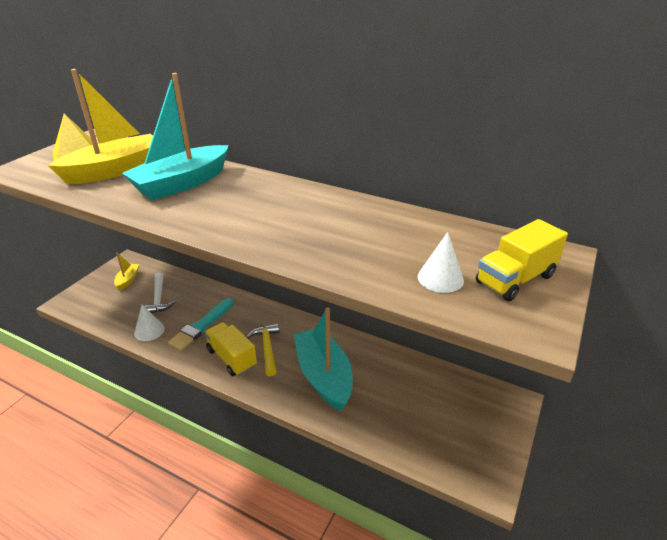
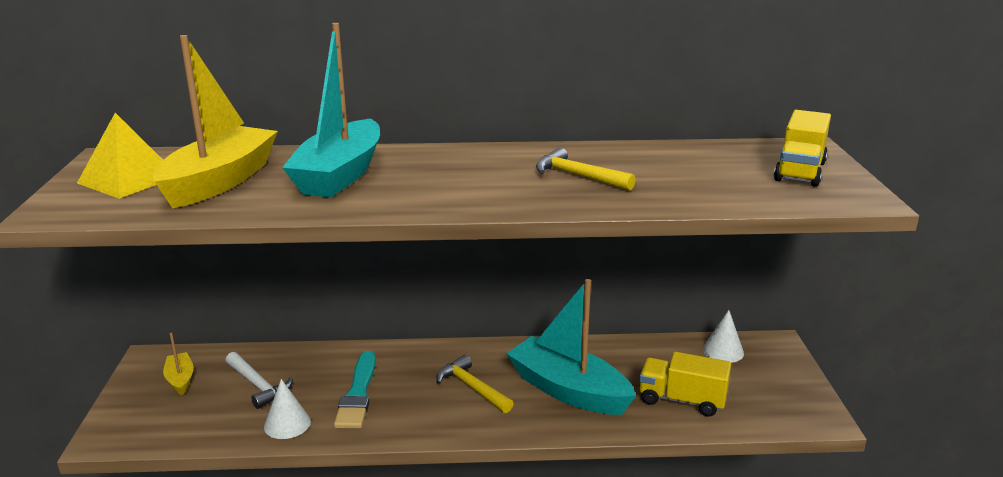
camera: 30 degrees left, 10 degrees down
(231, 358) = (438, 412): yellow truck -> yellow truck (682, 400)
(326, 229) = (578, 176): none -> yellow hammer
(440, 278) = (741, 186): white cone -> white cone (723, 351)

